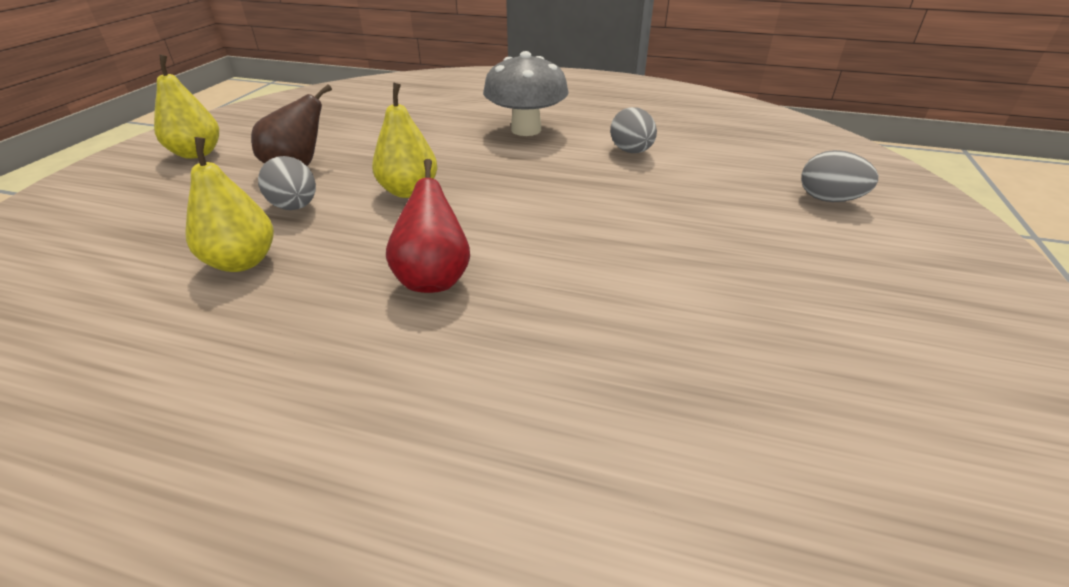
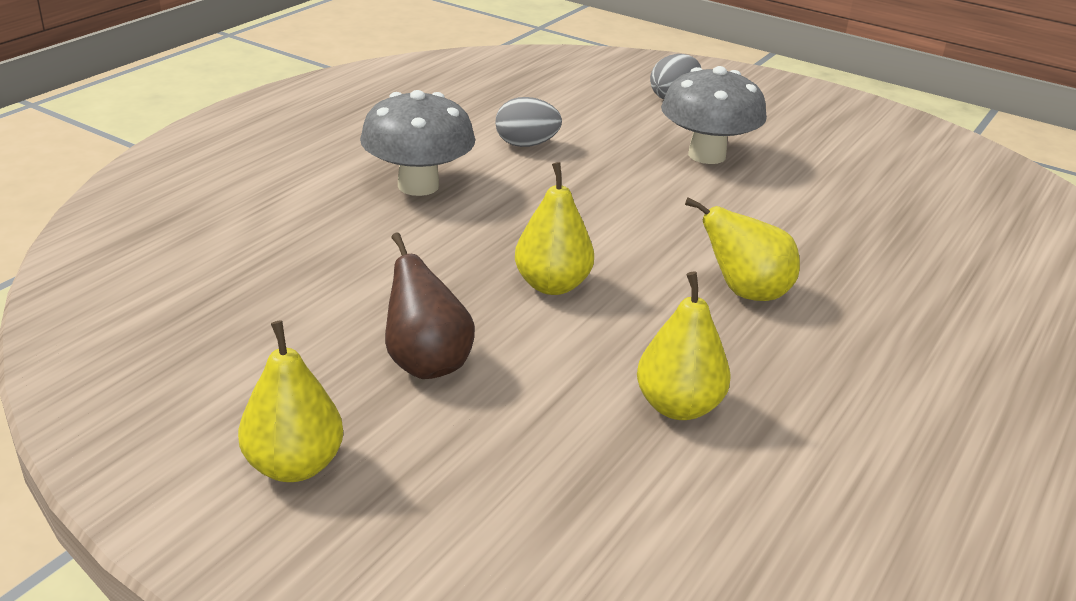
camera: 75 degrees left, 5 degrees down
(295, 207) = (554, 368): grey egg -> none
(433, 279) = (745, 293): red pear -> yellow pear
(711, 231) = (707, 155): none -> grey mushroom

